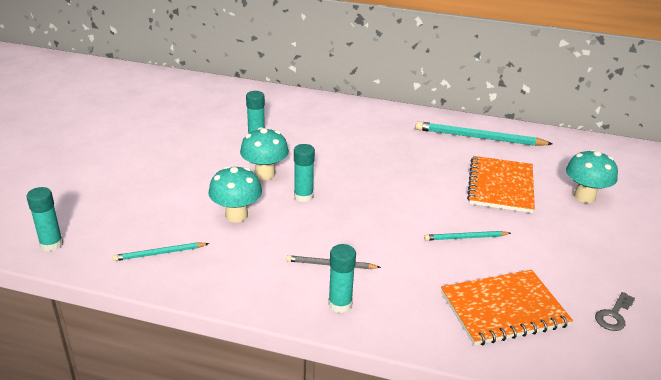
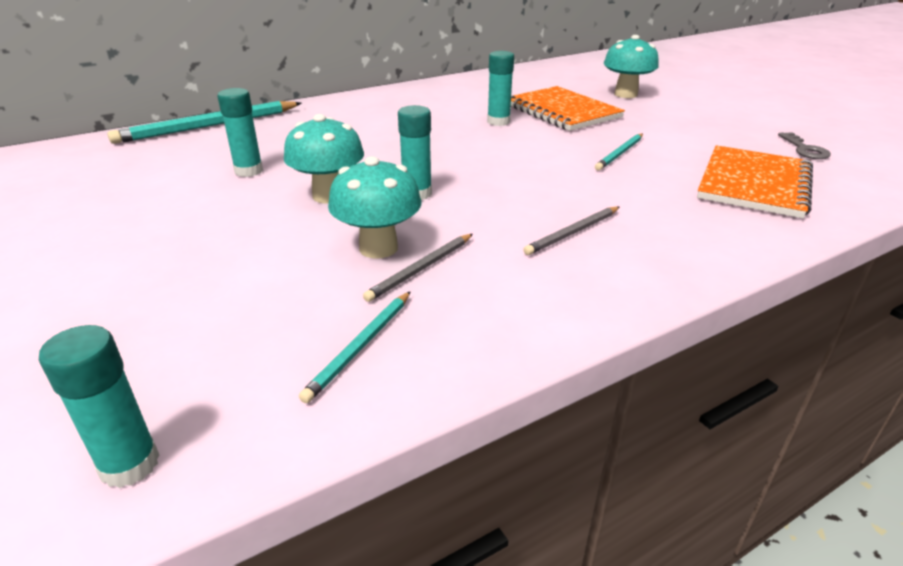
camera: 45 degrees left, 0 degrees up
(234, 237) = (421, 269): none -> grey pencil
(340, 304) = (656, 258): turquoise glue stick -> turquoise glue stick (498, 122)
(479, 138) = (475, 89): turquoise pencil -> turquoise pencil (209, 126)

